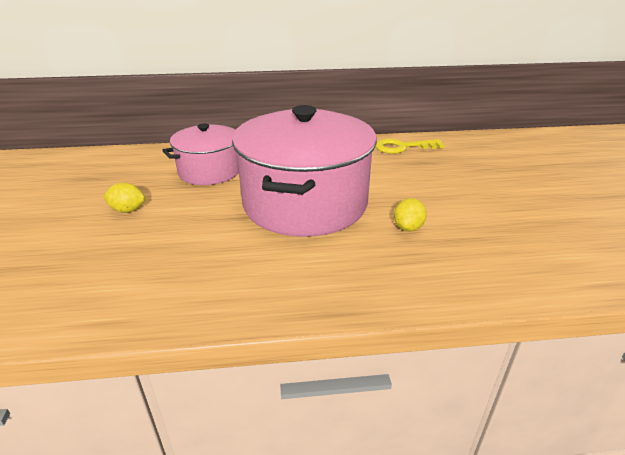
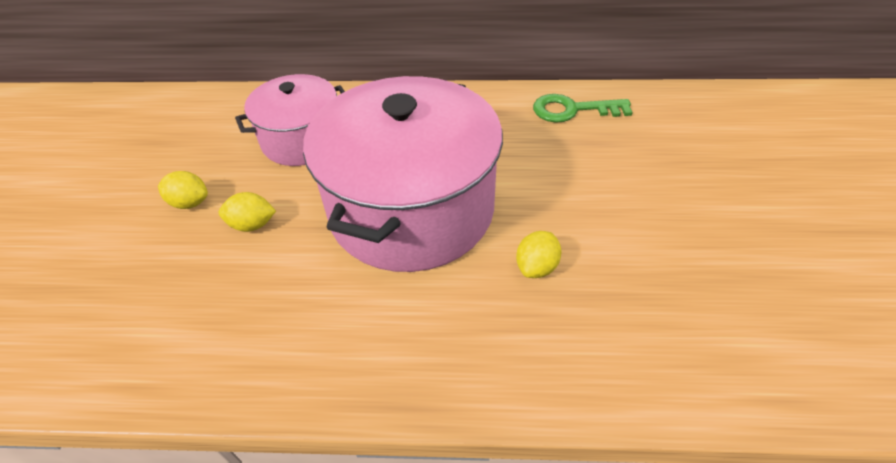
camera: 10 degrees right, 15 degrees up
(182, 219) = (252, 225): none -> yellow lemon
(403, 147) = (572, 110): yellow key -> green key

